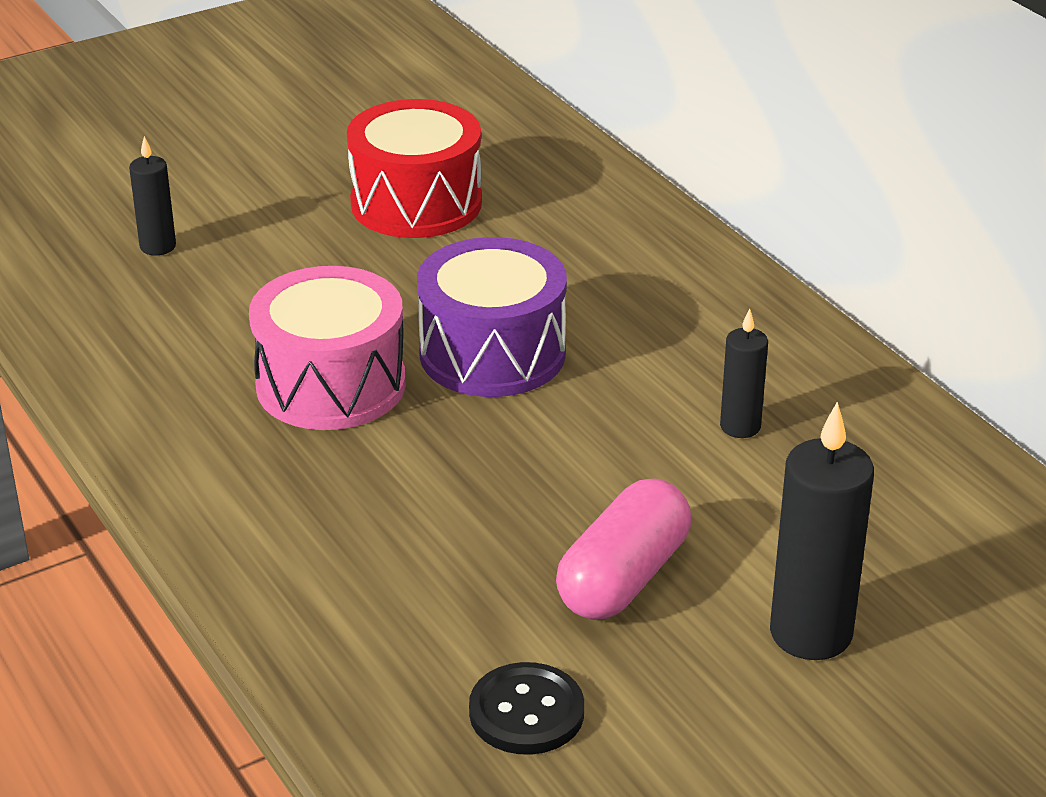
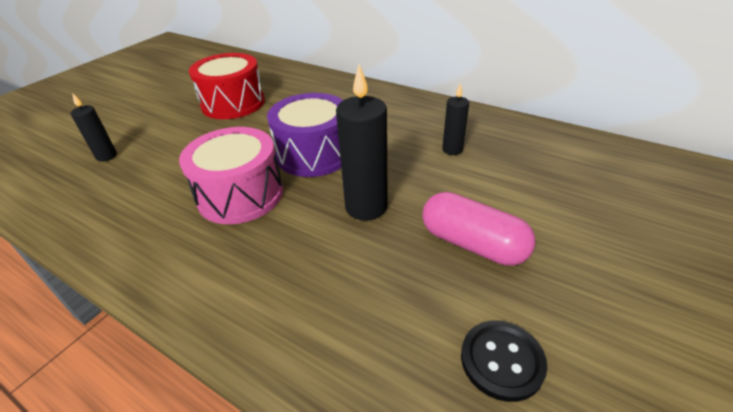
camera: 25 degrees left, 5 degrees up
(623, 578) = (472, 244): pink capsule -> pink capsule turned 60 degrees counterclockwise
(810, 633) = (587, 237): black candle -> black candle (366, 207)

